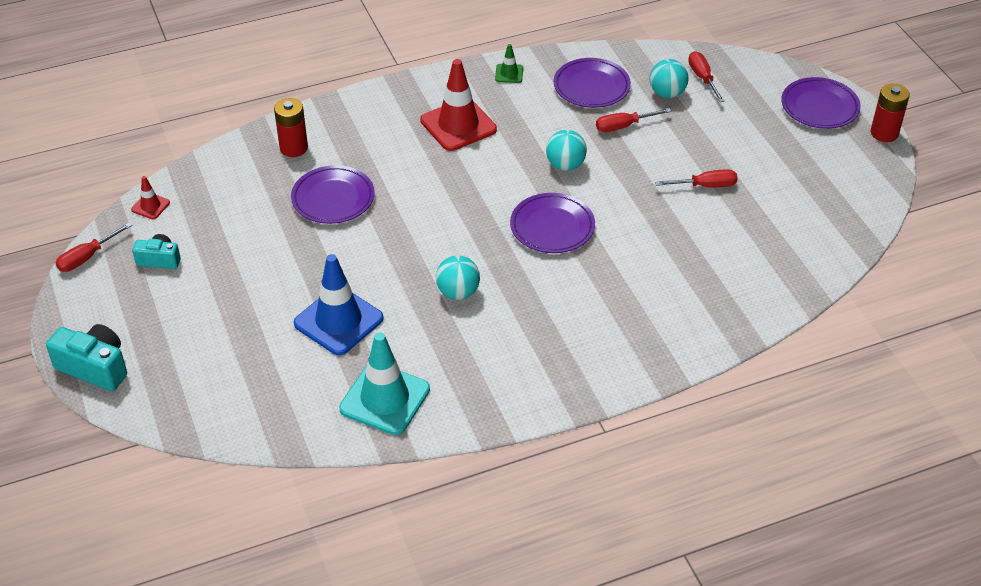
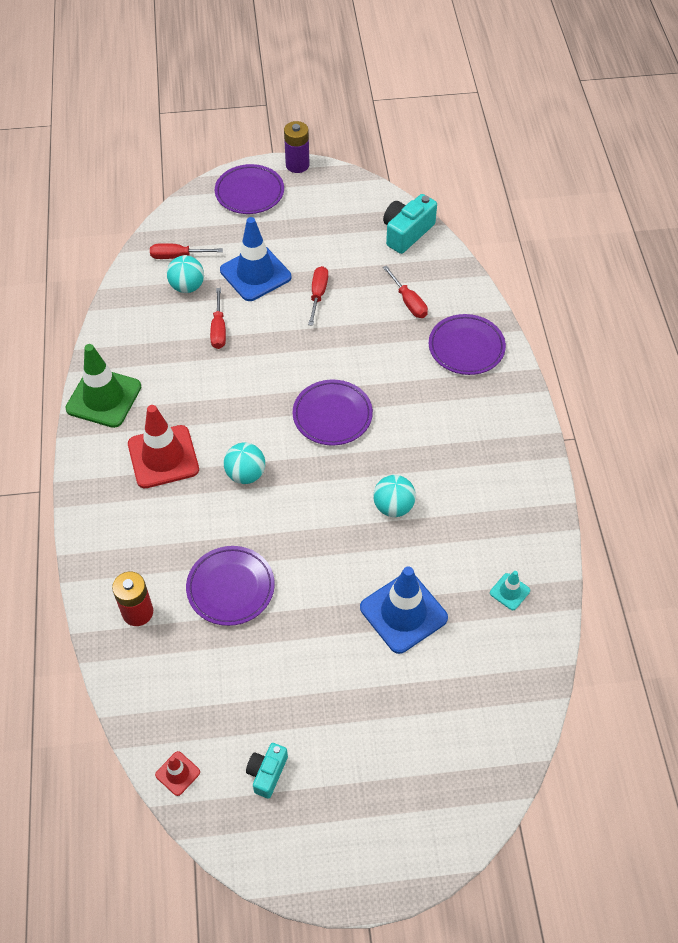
camera: 75 degrees left, 10 degrees up
(87, 257) = (238, 852): red screwdriver -> red screwdriver (408, 302)
(94, 367) = (410, 857): turquoise camera -> turquoise camera (407, 233)
(385, 399) = (509, 592): turquoise traffic cone -> turquoise traffic cone, size x0.47
(509, 73) = (104, 398): green traffic cone -> green traffic cone, size x2.15
(565, 165) = (254, 385): turquoise ball -> turquoise ball (246, 474)
(591, 87) = (153, 338): purple plate -> purple plate (466, 347)
(709, 135) = (255, 274): none -> blue traffic cone
(884, 133) = (297, 165): red battery -> purple battery

